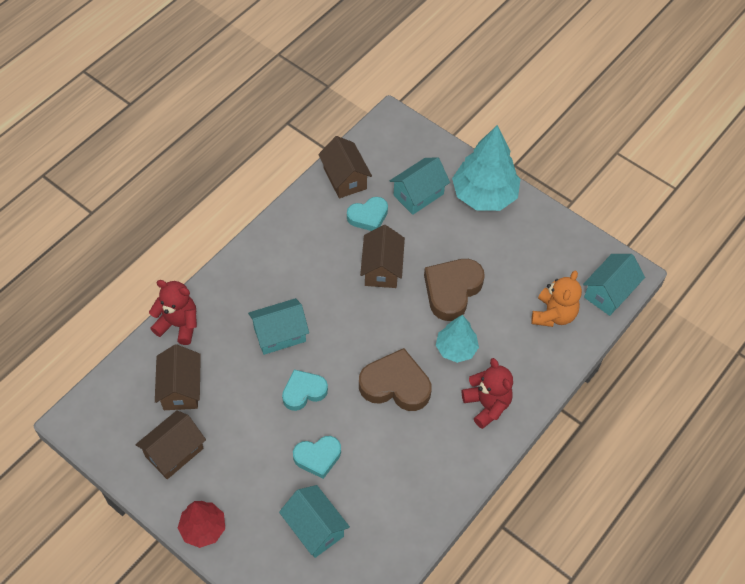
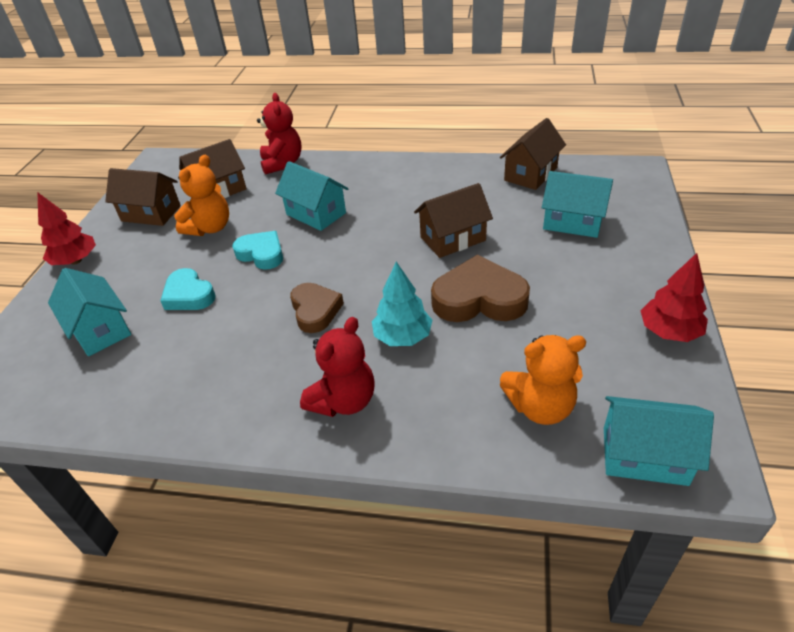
camera: 65 degrees right, 15 degrees down
(237, 415) = (210, 228): none -> orange teddy bear
(314, 528) = (100, 329): turquoise house -> turquoise house turned 60 degrees counterclockwise
(368, 216) = (505, 204): turquoise heart -> none
(395, 385) = (315, 310): brown heart -> brown heart, size x0.64
(484, 195) = (637, 266): turquoise tree -> none
(543, 222) = (669, 332): none -> red tree

